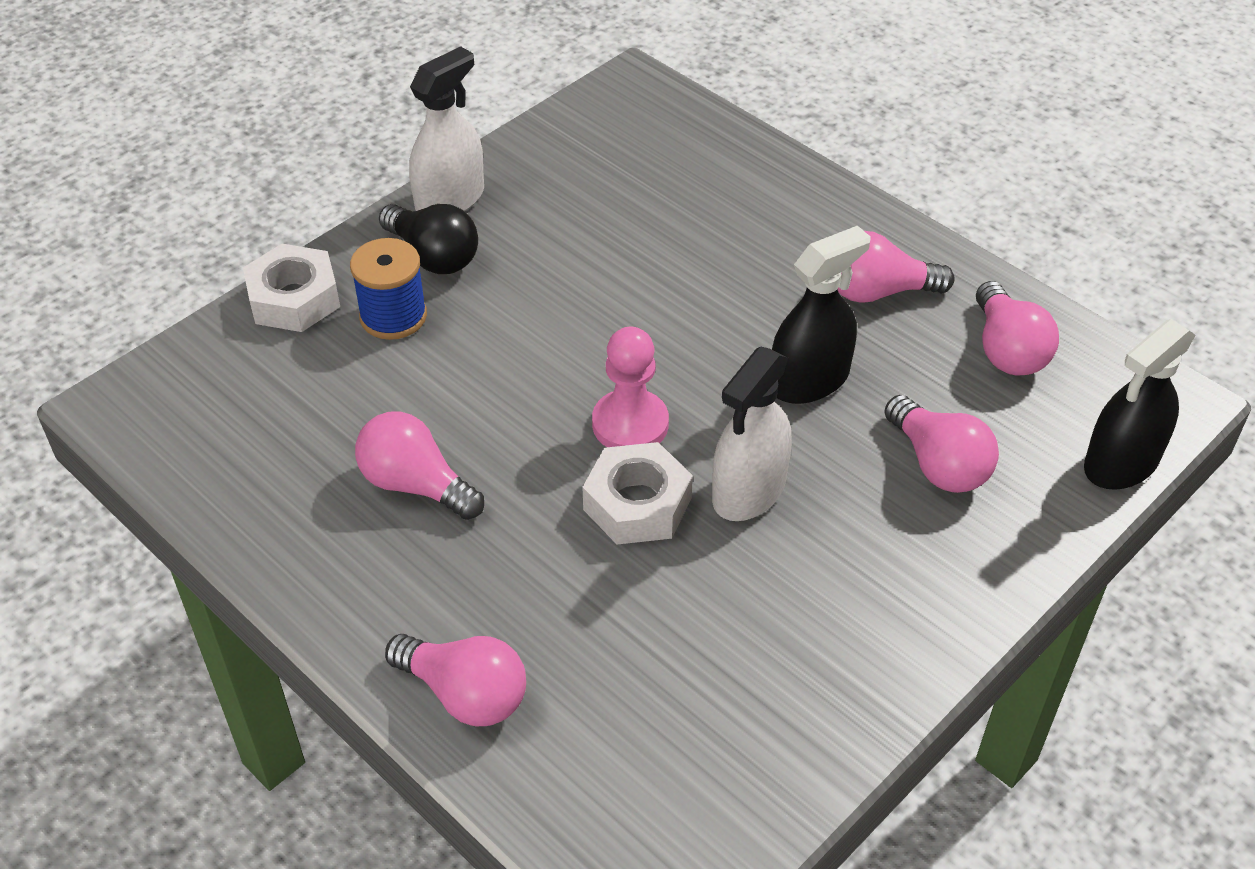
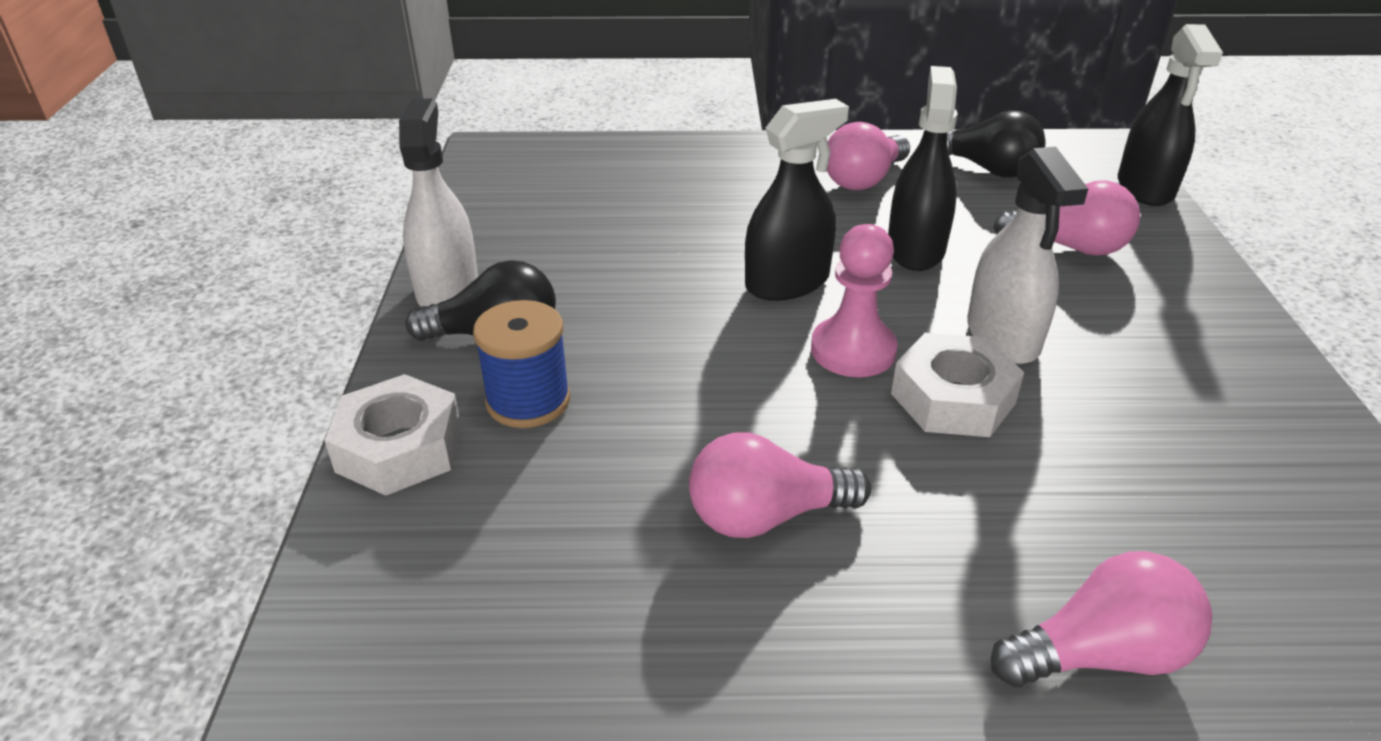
camera: 45 degrees left, 10 degrees down
(670, 342) = (787, 282): none -> black spray bottle
(1007, 350) = (987, 169): pink light bulb -> black light bulb

